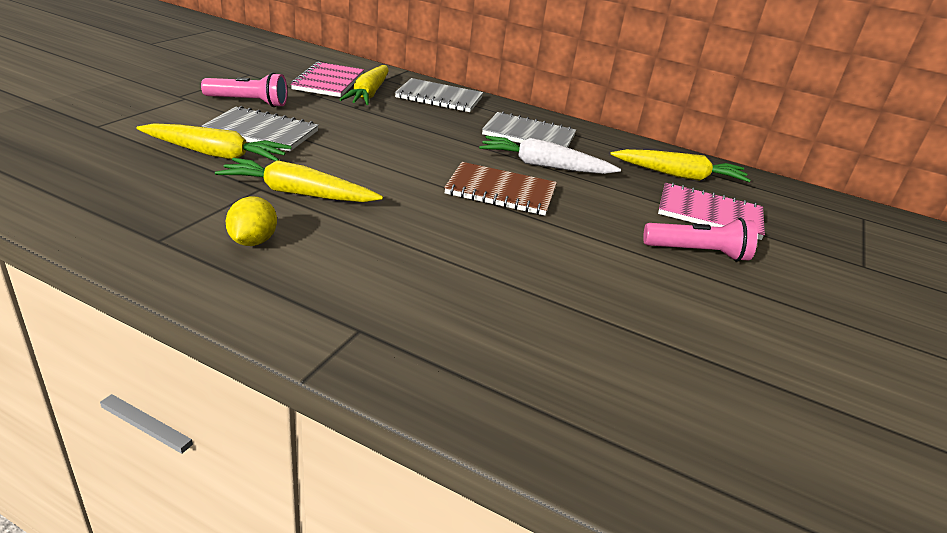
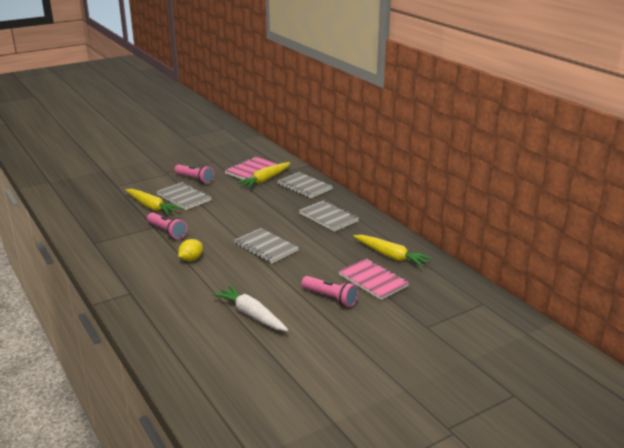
camera: 35 degrees right, 5 degrees down
(253, 241) = (127, 250): yellow lemon -> yellow lemon (191, 259)
(298, 193) = (167, 232): yellow carrot -> pink flashlight
(501, 192) = (266, 247): brown notebook -> grey notebook
(544, 166) = (311, 237): white carrot -> white carrot (251, 315)

